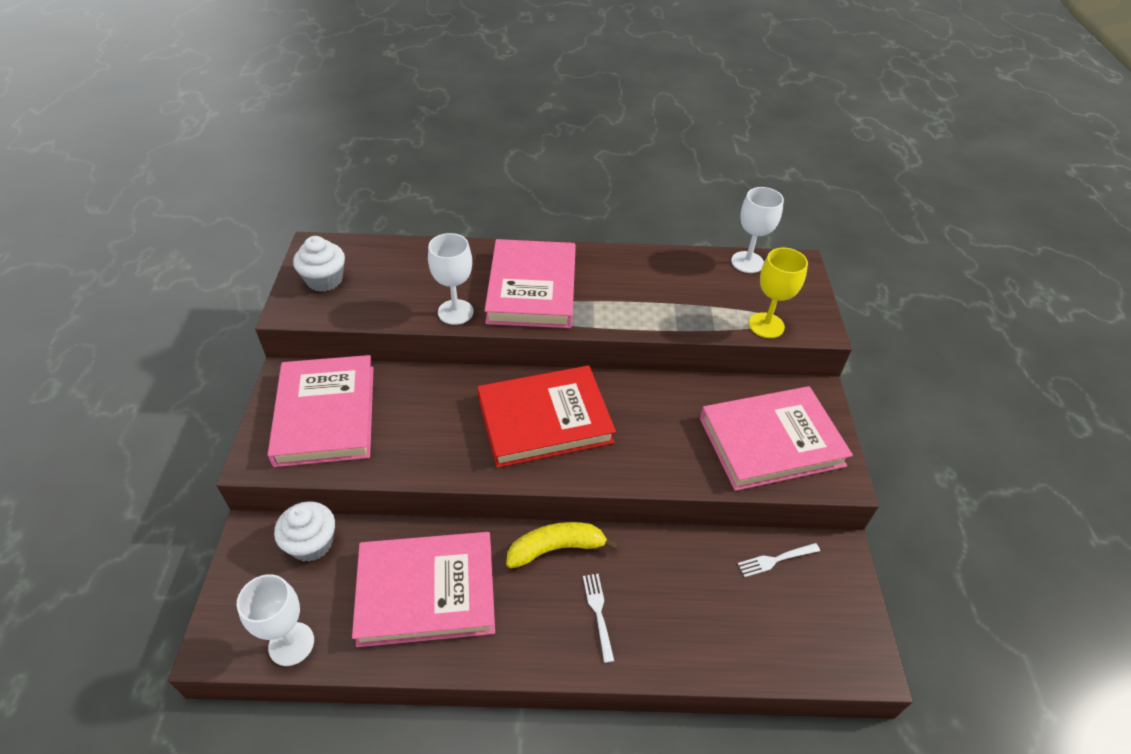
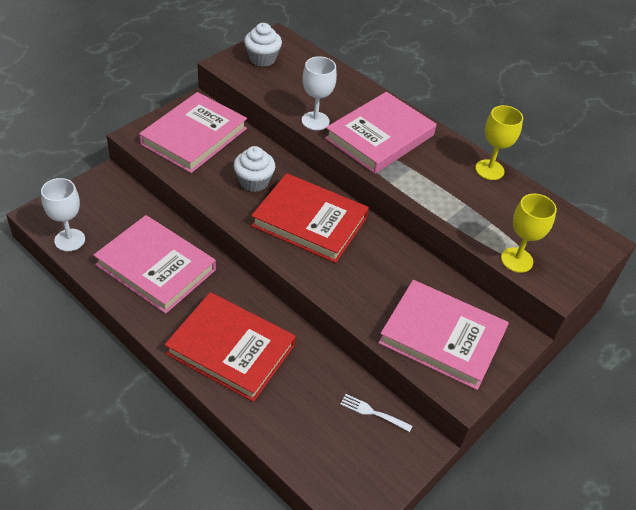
camera: 40 degrees right, 0 degrees up
(311, 543) = (128, 202): white cupcake -> white cupcake (254, 182)
(556, 548) = (247, 301): yellow banana -> none
(598, 613) = (231, 349): white fork -> red book
(653, 258) = (489, 170): none -> yellow goblet
(747, 262) = (560, 215): white goblet -> none

